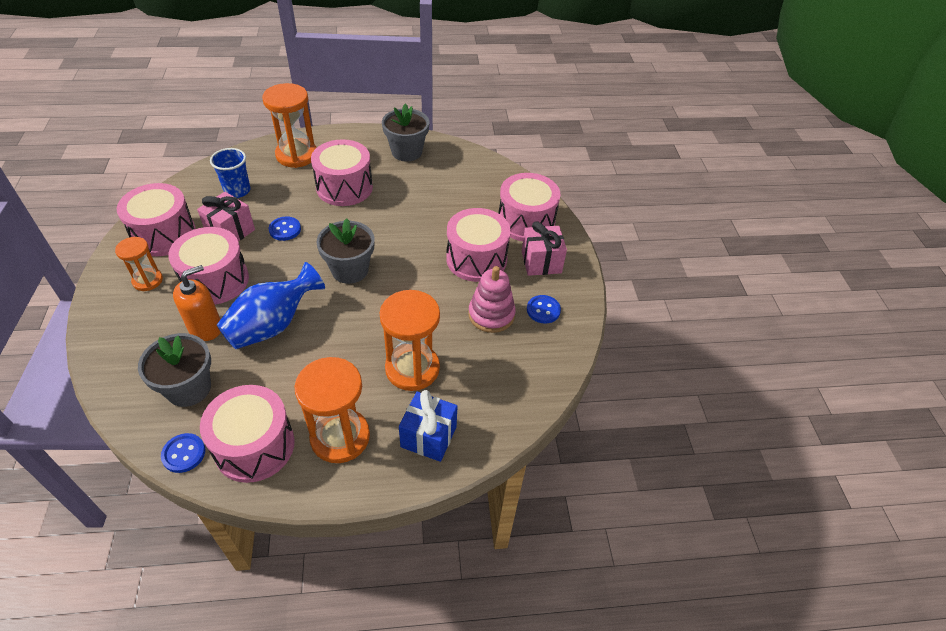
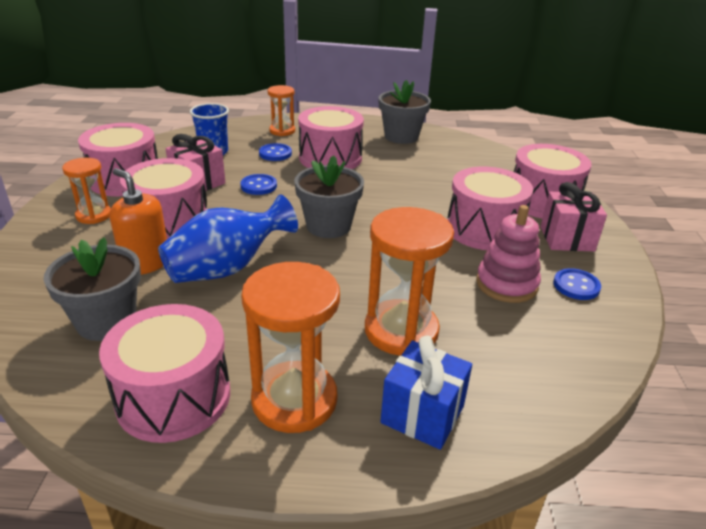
camera: 10 degrees right, 15 degrees down
(184, 454) = (76, 395): blue button -> blue button (275, 153)
(205, 327) = (146, 263): orange soap dispenser -> orange soap dispenser turned 105 degrees counterclockwise
(296, 155) = (282, 131): orange hourglass -> orange hourglass, size x0.58

